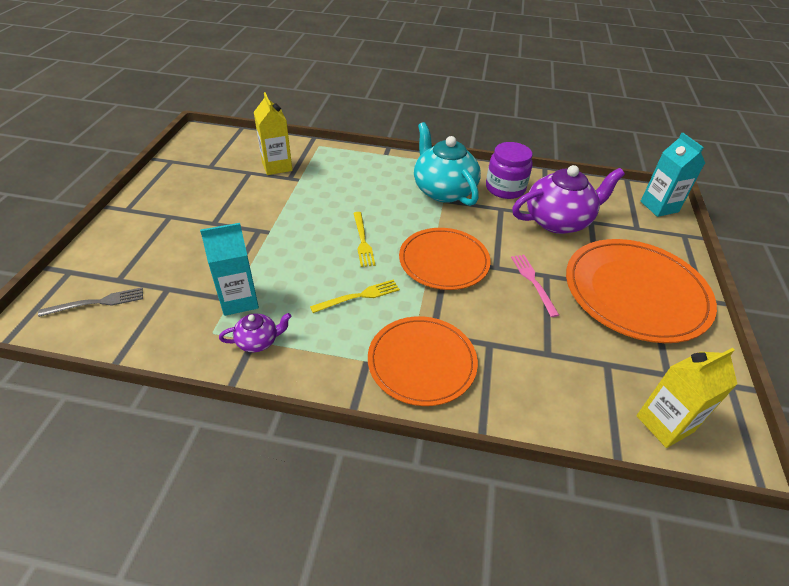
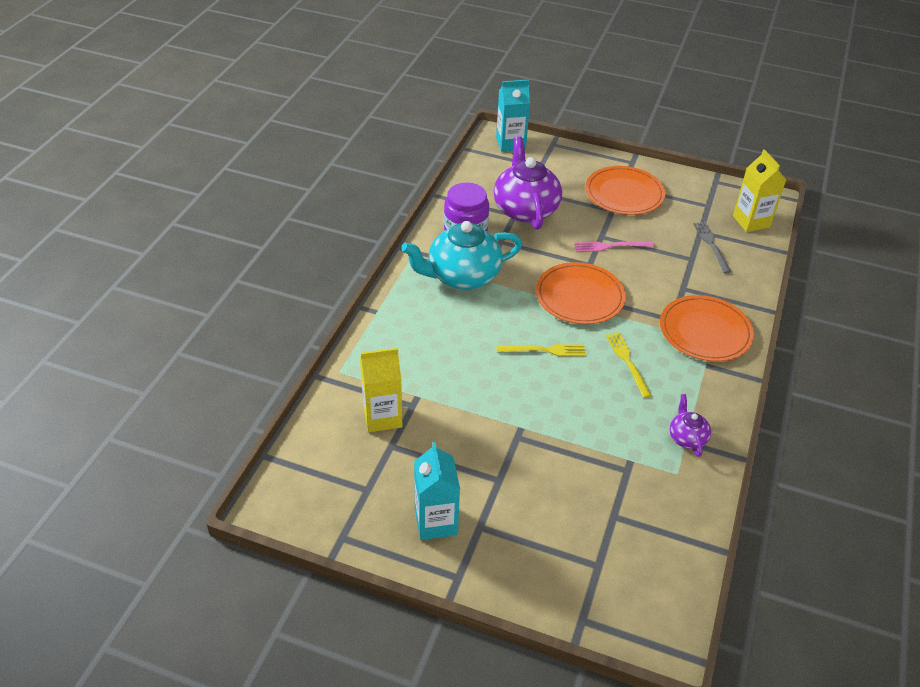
camera: 80 degrees left, 0 degrees up
(96, 303) = (636, 580): grey fork -> grey fork (711, 245)
(239, 300) = (632, 453): turquoise carton -> turquoise carton (436, 522)
(635, 292) = (624, 193): orange plate -> orange plate, size x0.66

